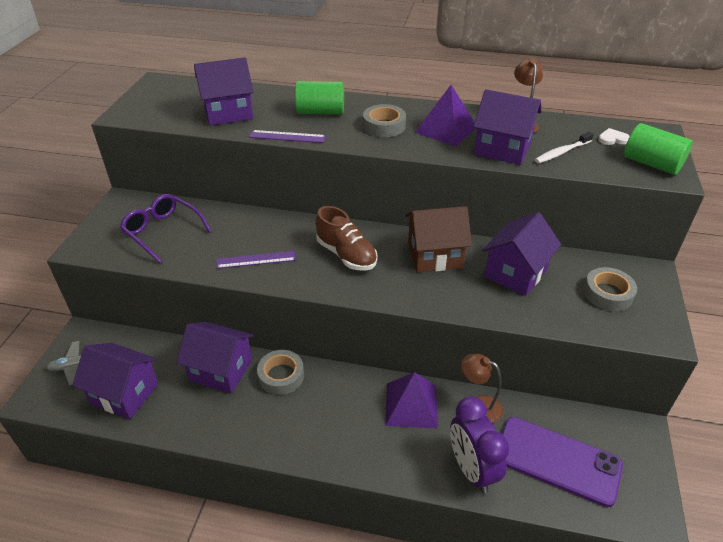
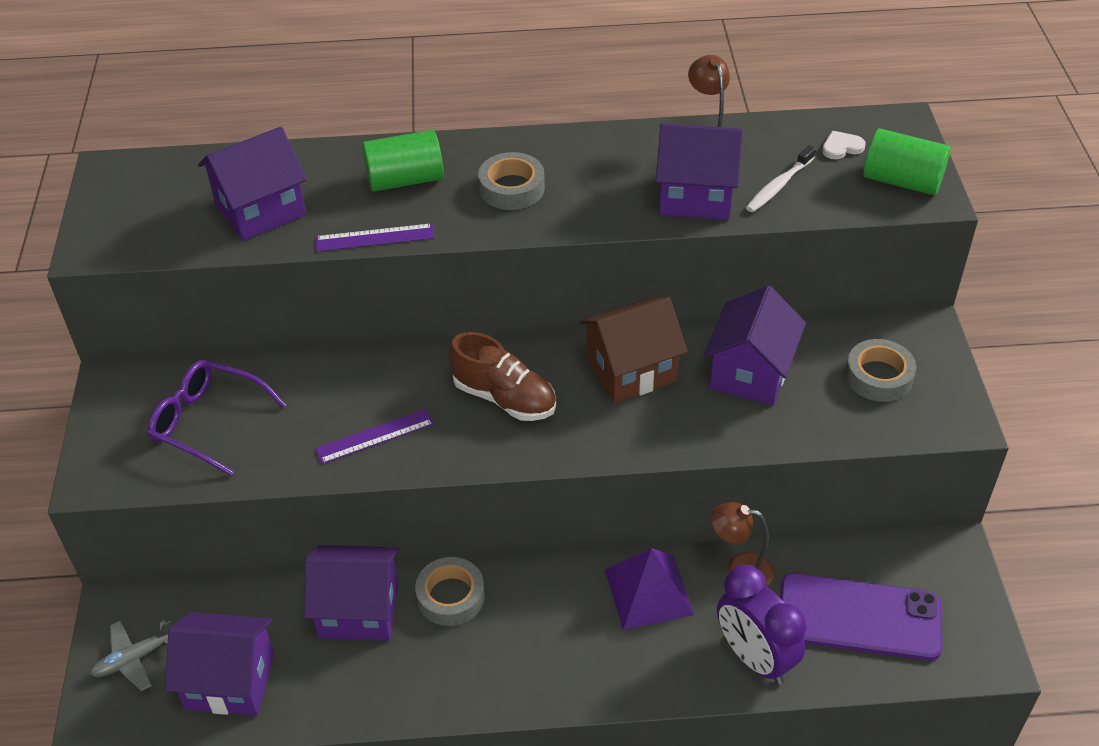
camera: 15 degrees left, 5 degrees up
(446, 129) = (605, 176): purple pyramid -> none

